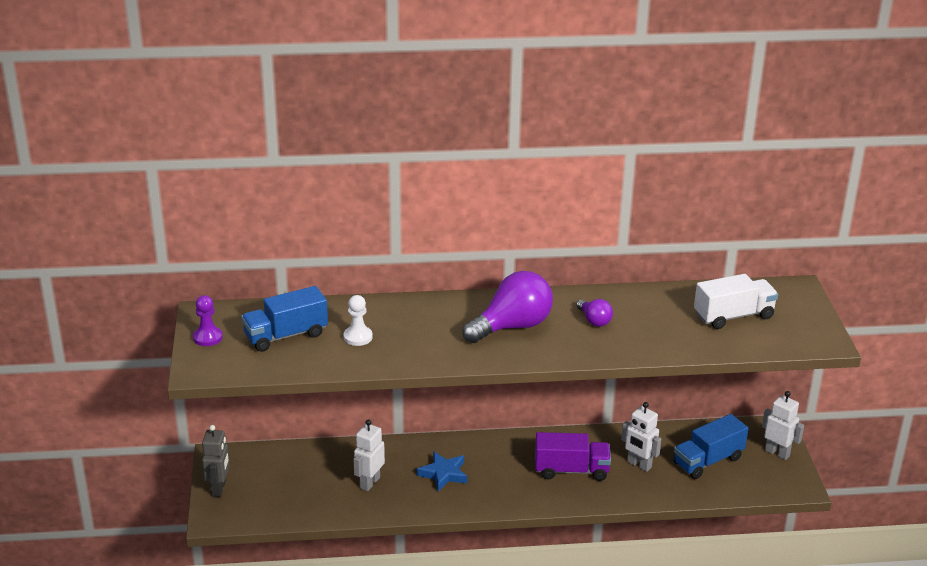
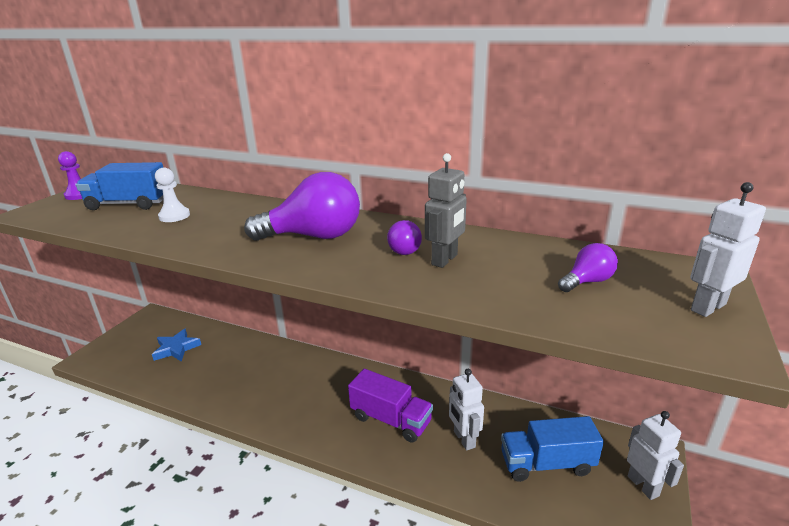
camera: 30 degrees right, 5 degrees down
(219, 488) = (120, 337): grey robot -> grey robot (445, 260)
(369, 483) = (217, 369): white robot -> white robot (707, 307)
(443, 474) = (279, 382): blue star -> blue star (176, 348)
(733, 316) = (587, 281): white truck -> purple light bulb

